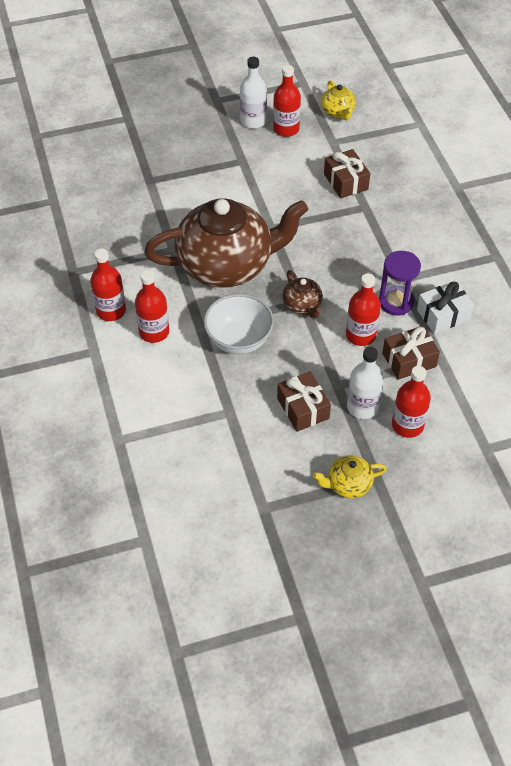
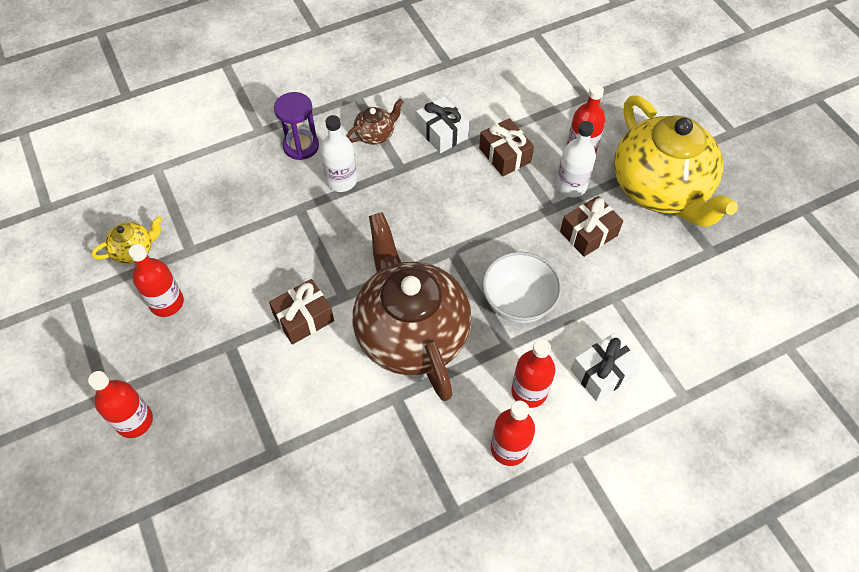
camera: 100 degrees left, 5 degrees up
(157, 385) = (602, 373): none -> white gift
(253, 121) = (150, 343): white bottle -> white bottle (341, 181)
(302, 305) = (455, 250): brown teapot -> brown teapot (375, 134)
(346, 182) = (259, 230): brown gift -> brown gift (303, 318)
(348, 484) = (660, 189): yellow teapot -> yellow teapot, size x2.44
(360, 335) = (484, 195): red bottle -> red bottle (134, 421)
(396, 302) = (433, 170): purple hourglass -> purple hourglass (301, 146)

